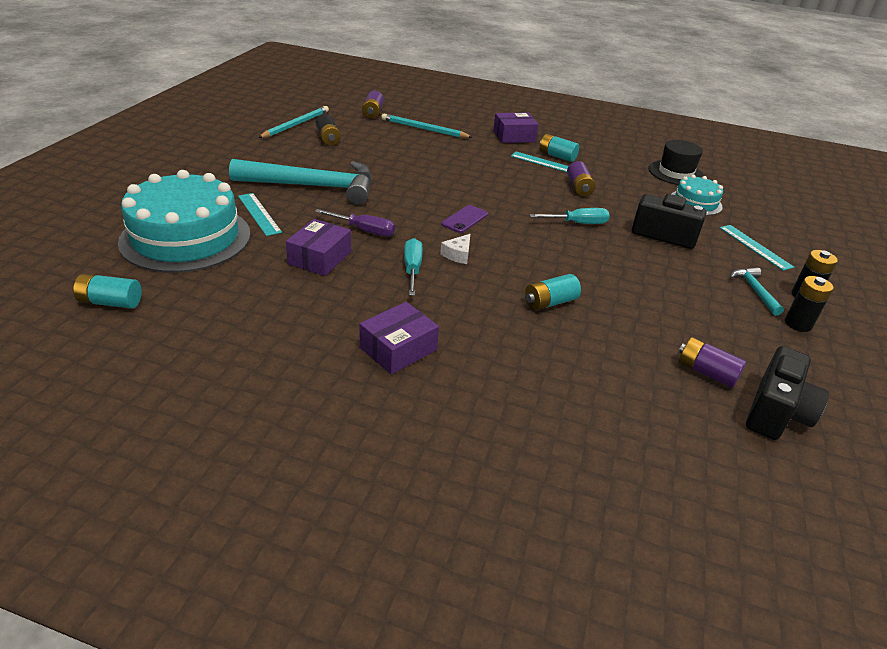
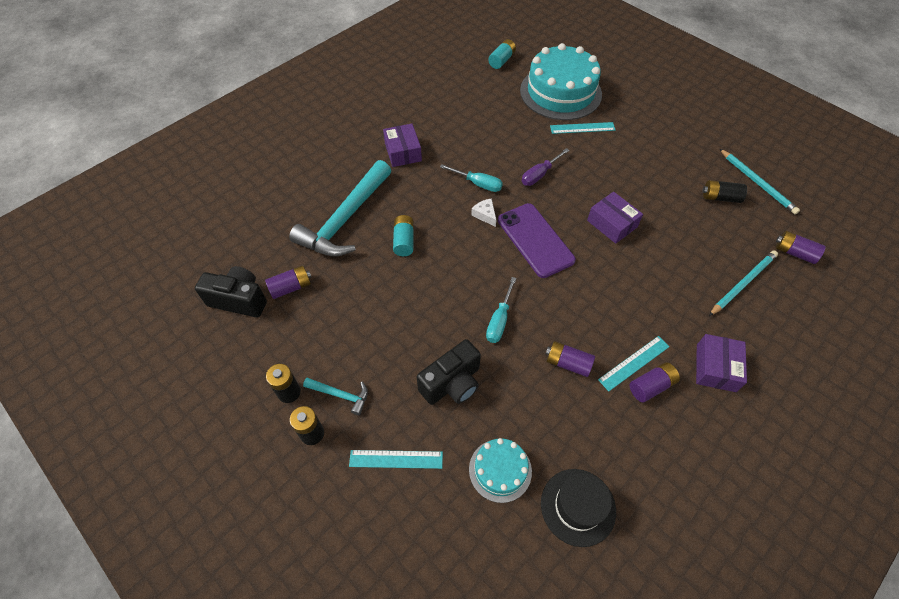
camera: 120 degrees right, 20 degrees up
(314, 186) = (619, 165): turquoise hammer -> turquoise hammer (345, 219)
(320, 258) = (511, 144): purple box -> purple box (612, 224)
(465, 219) = (535, 240): purple phone -> purple phone, size x1.91
(557, 156) = (651, 386): turquoise battery -> purple battery
(776, 413) = (239, 300): black camera -> black camera turned 135 degrees clockwise

